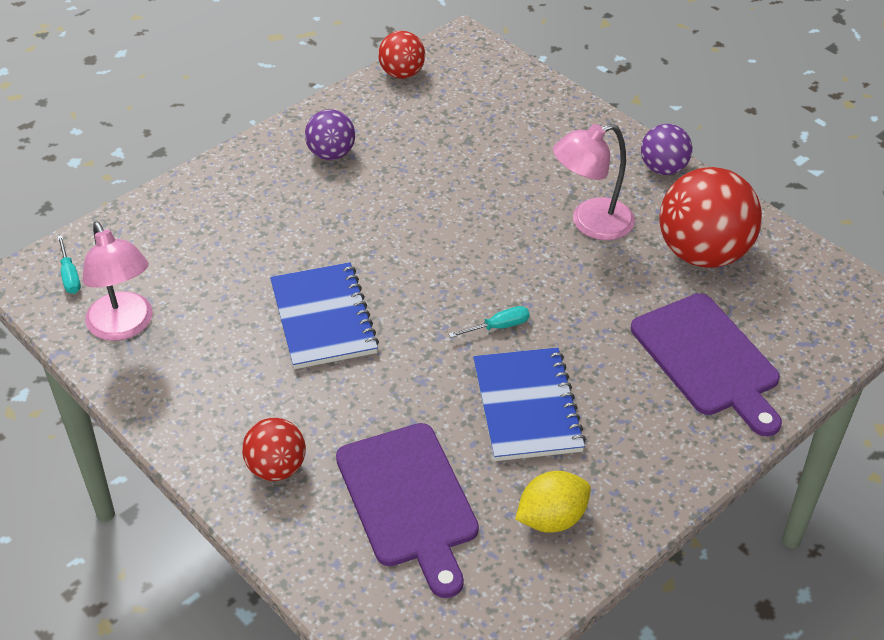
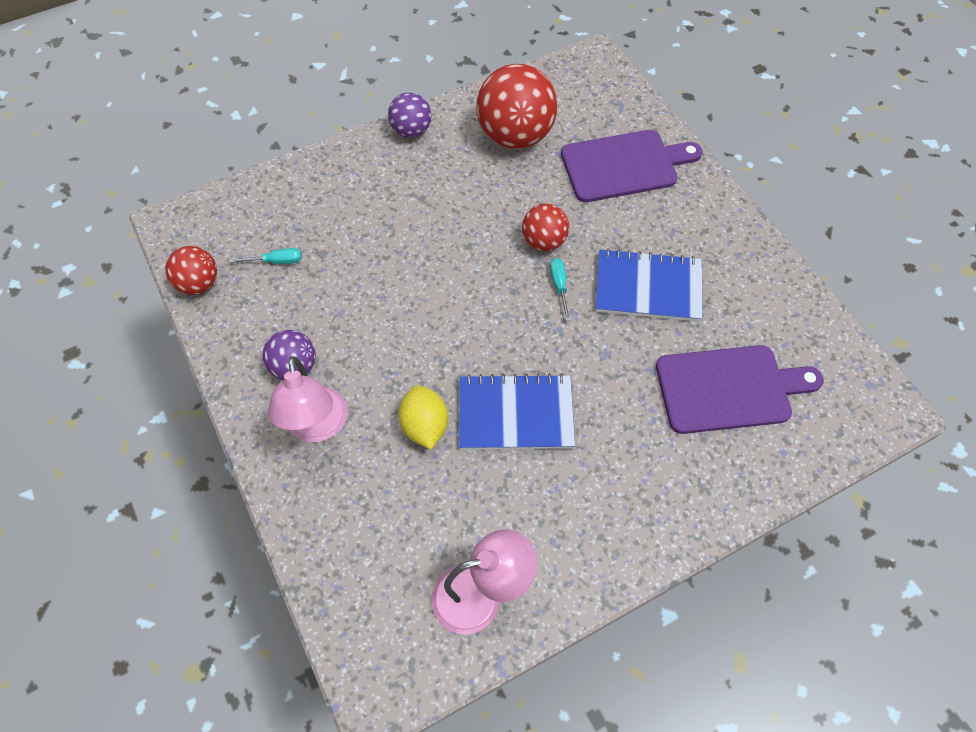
camera: 75 degrees left, 15 degrees up
(70, 276) = (390, 646): turquoise screwdriver -> turquoise screwdriver (276, 261)
(276, 468) = (681, 481): red ball -> red ball (544, 241)
(551, 518) = (757, 299): yellow lemon -> yellow lemon (424, 426)
(590, 223) = (459, 194): pink lamp -> pink lamp (317, 427)

